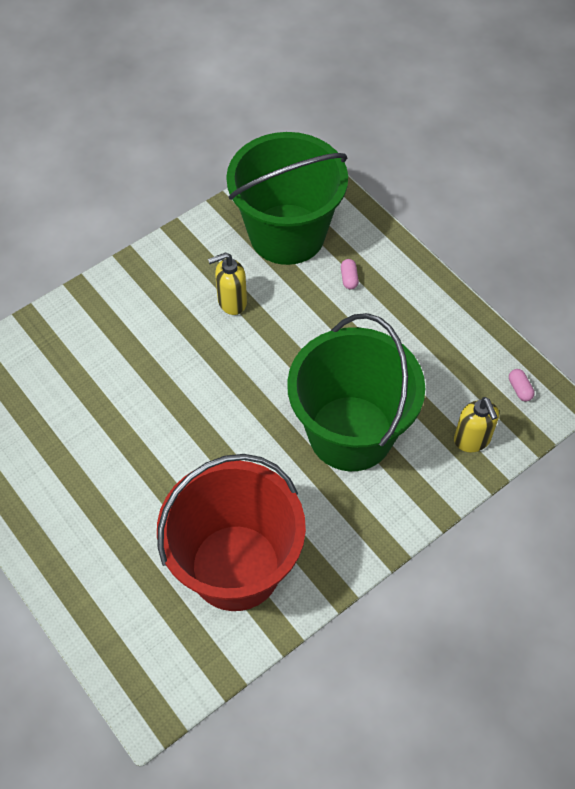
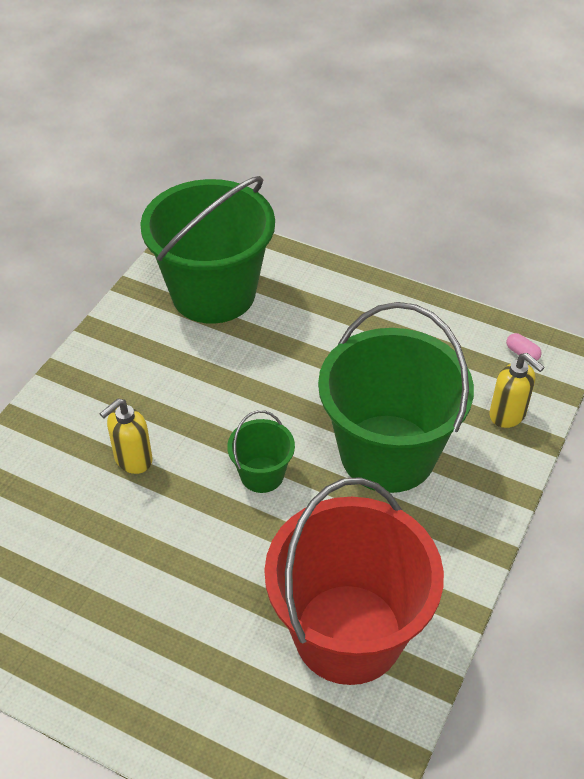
camera: 25 degrees left, 10 degrees down
(231, 302) = (192, 374): yellow soap dispenser -> yellow soap dispenser (132, 460)
(240, 411) = (262, 475): none -> green bucket
(349, 278) = (299, 312): pink capsule -> none

